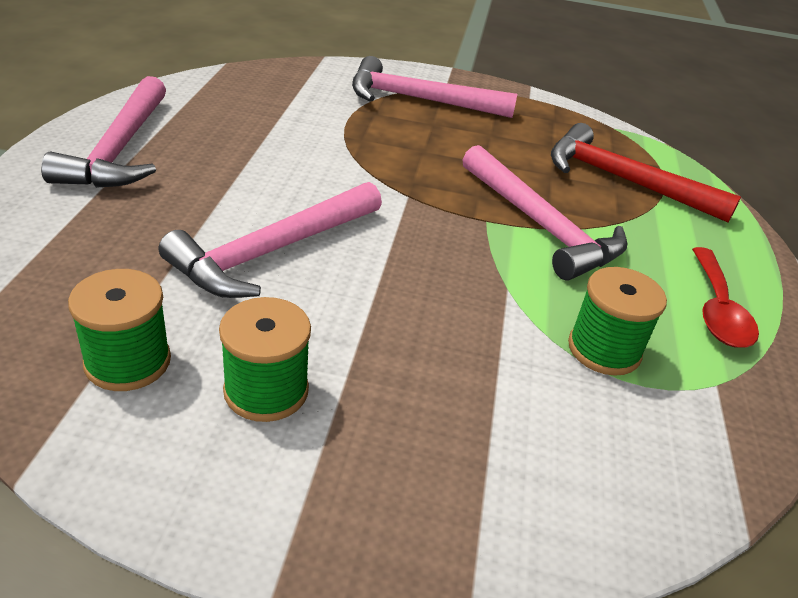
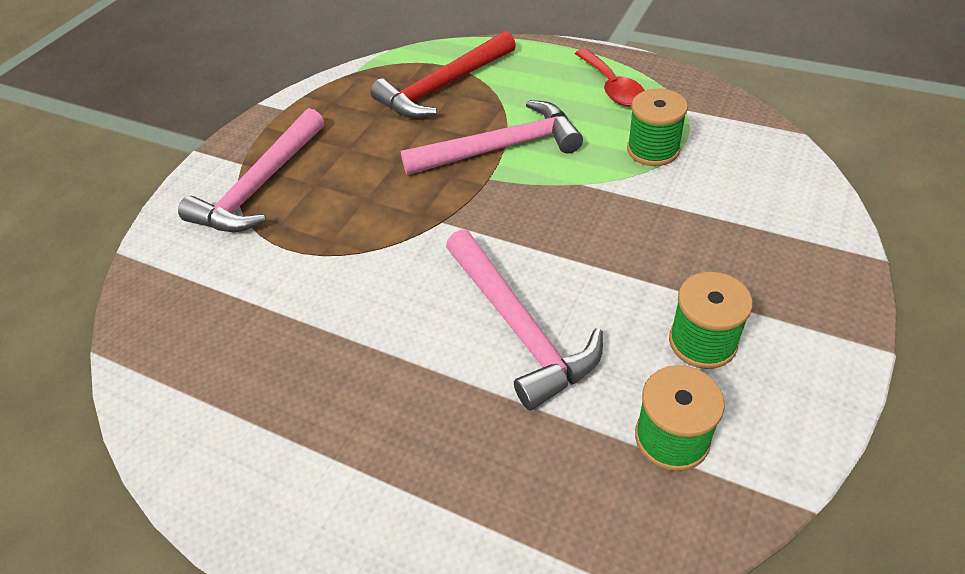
camera: 65 degrees left, 10 degrees up
(120, 149) = (293, 463): pink hammer -> none
(717, 310) = (611, 87): red spoon -> red spoon turned 45 degrees clockwise

